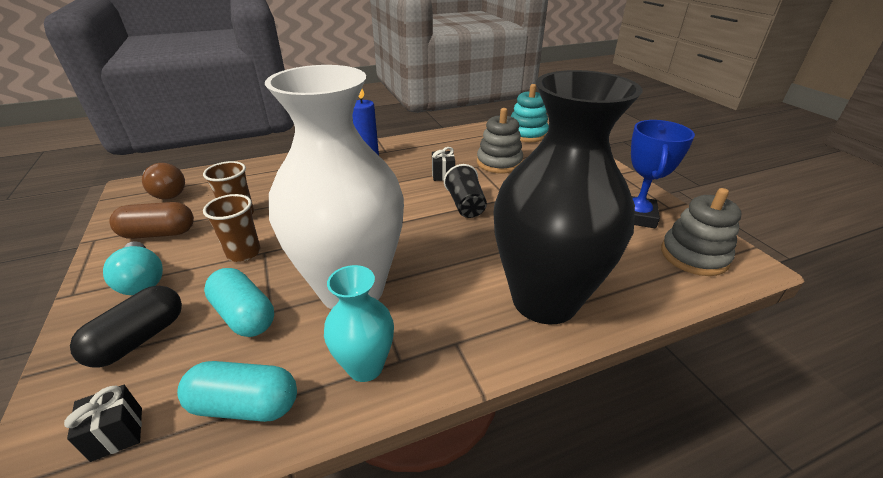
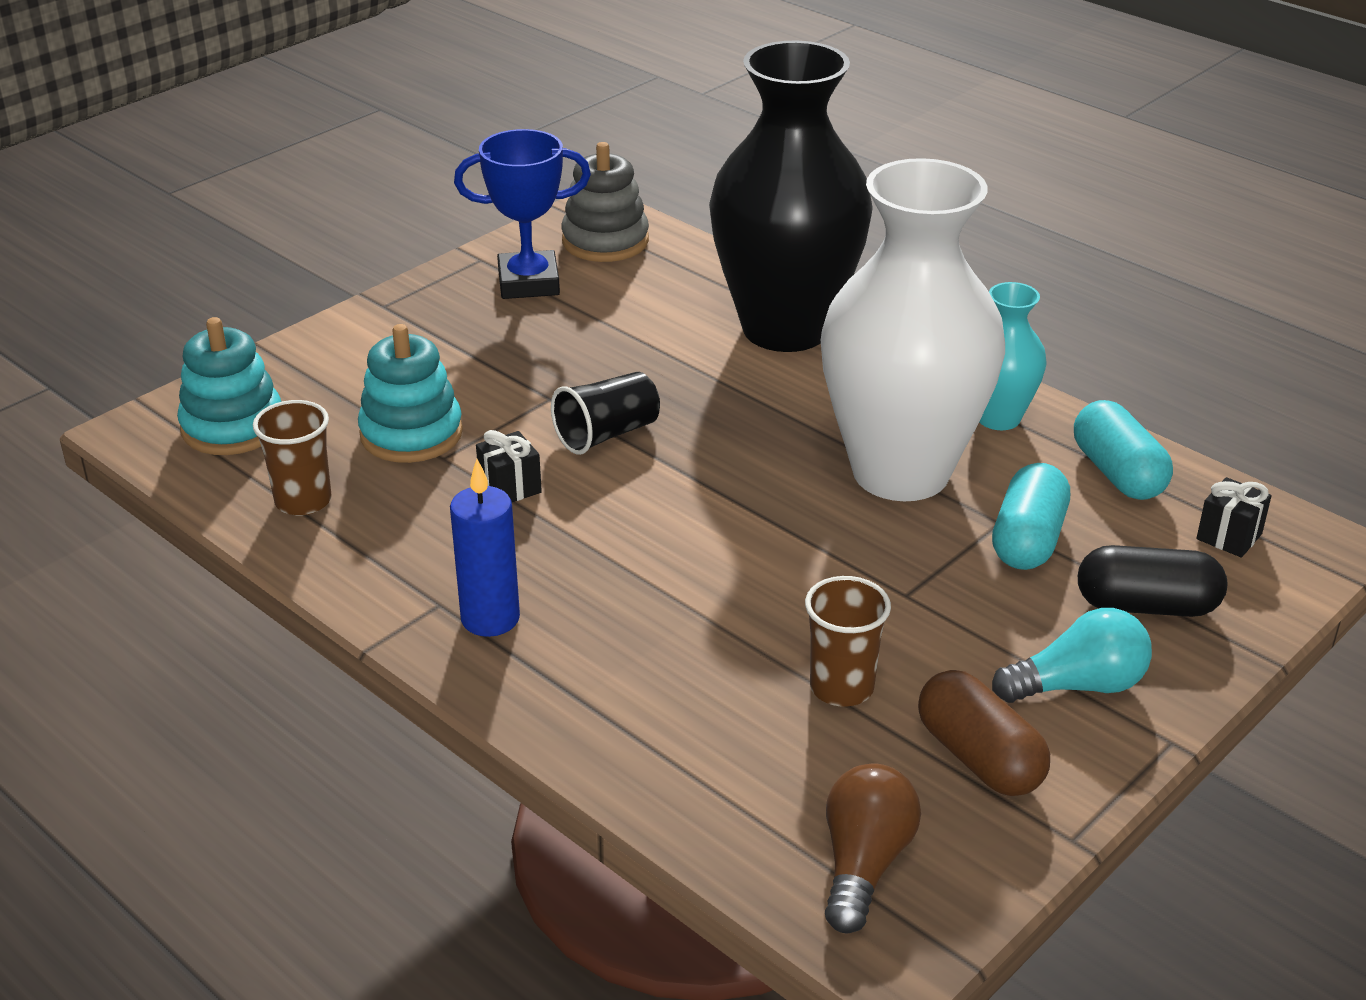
camera: 115 degrees left, 0 degrees up
(142, 280) = (1077, 685): turquoise light bulb -> turquoise light bulb turned 45 degrees clockwise
(244, 253) = (928, 614): brown cup -> brown cup (303, 501)
(499, 163) = (411, 434): grey stacking toy -> turquoise stacking toy

